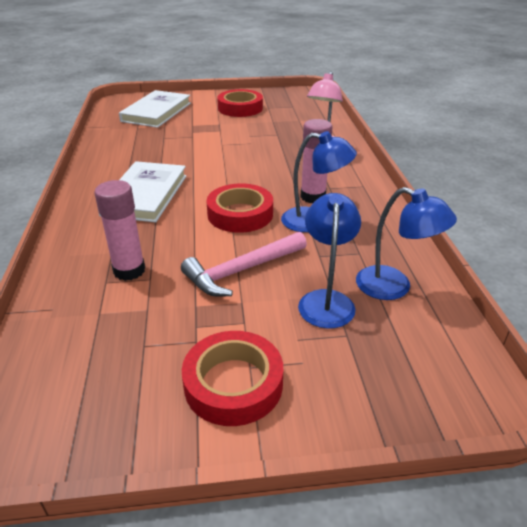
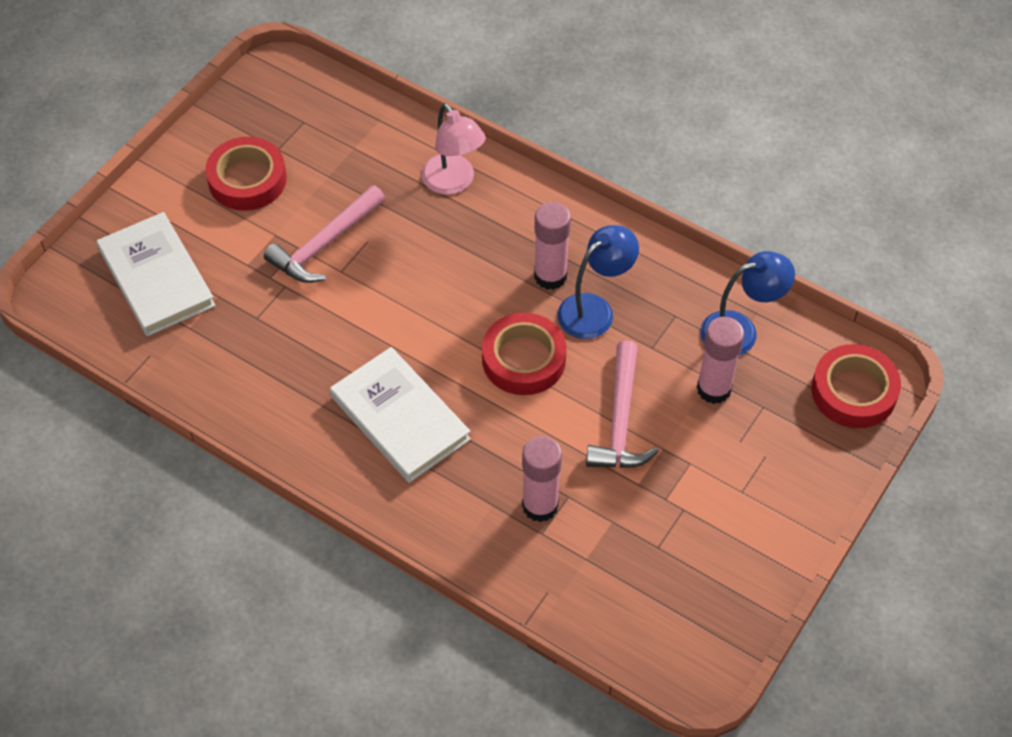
camera: 50 degrees left, 20 degrees up
(231, 135) = (325, 244): none -> pink hammer
(233, 384) = (749, 512): red tape -> red tape (853, 391)
(326, 300) = (714, 389): blue lamp -> pink glue stick

